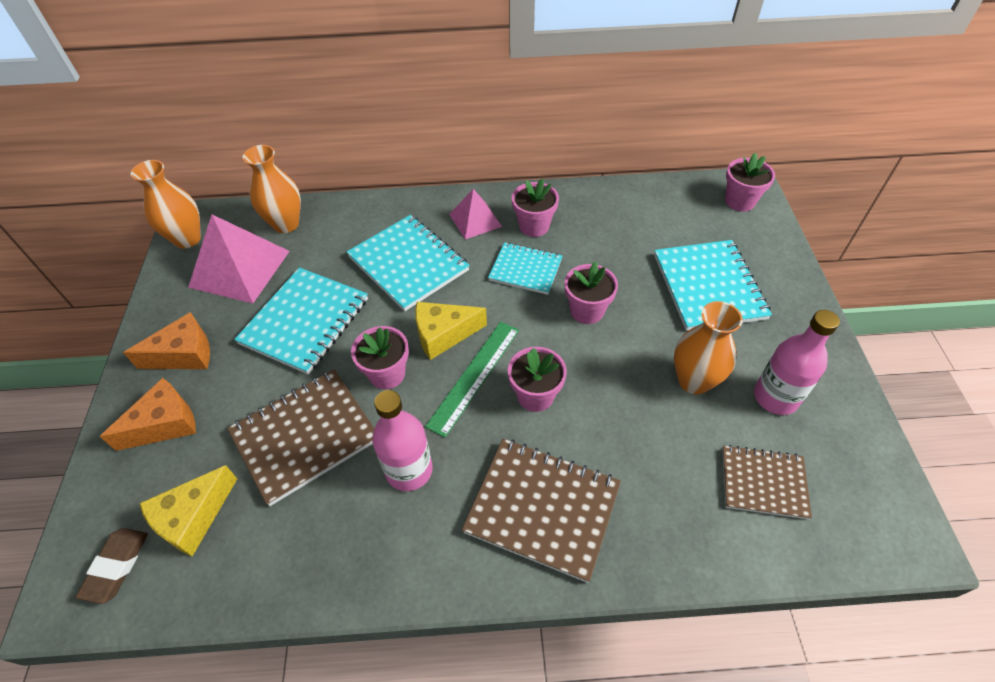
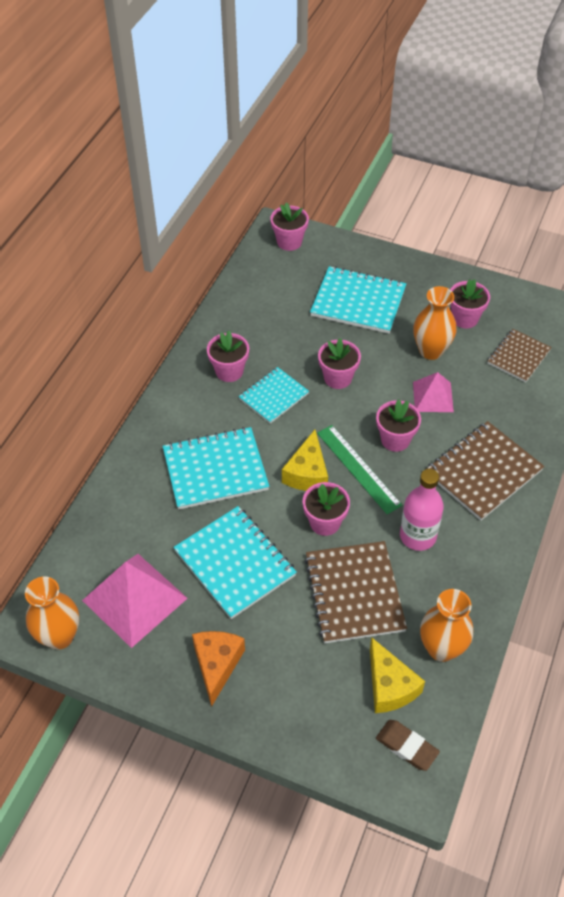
camera: 65 degrees left, 0 degrees up
(165, 424) = (288, 692): orange cheese -> none
(286, 224) = (98, 547): orange vase -> orange vase (441, 648)
(475, 220) = (194, 406): pink pyramid -> pink pyramid (433, 396)
(775, 397) = (464, 318): pink bottle -> pink flower pot

